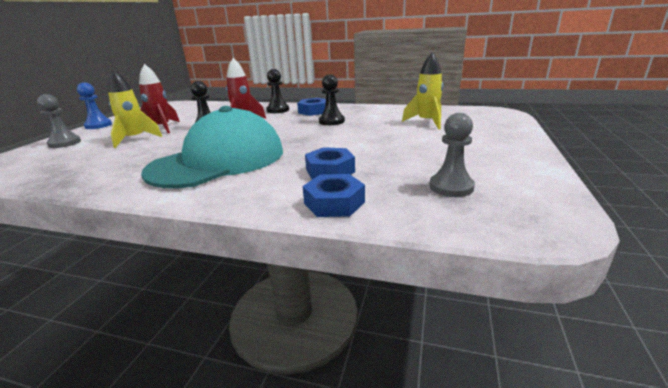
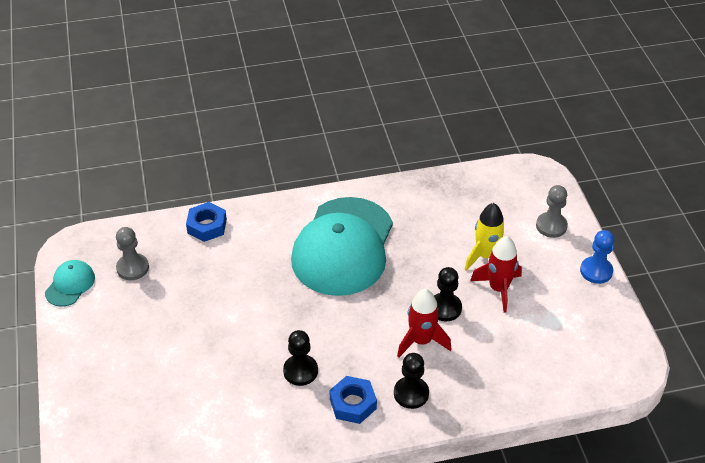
camera: 150 degrees right, 20 degrees up
(330, 170) = (233, 261): blue nut -> none
(426, 122) = (178, 402): yellow rocket -> none
(540, 189) = (70, 284): none -> turquoise cap

